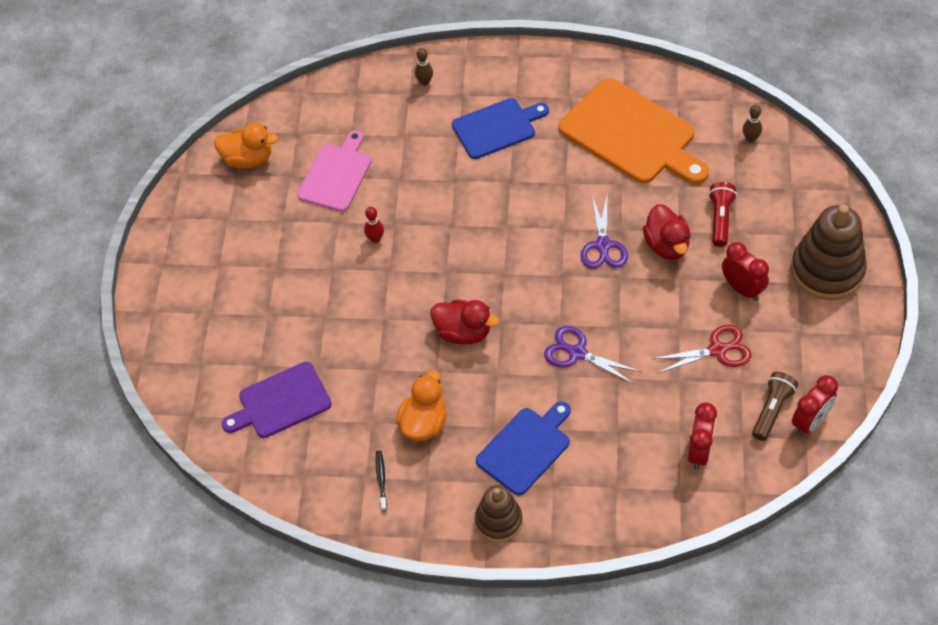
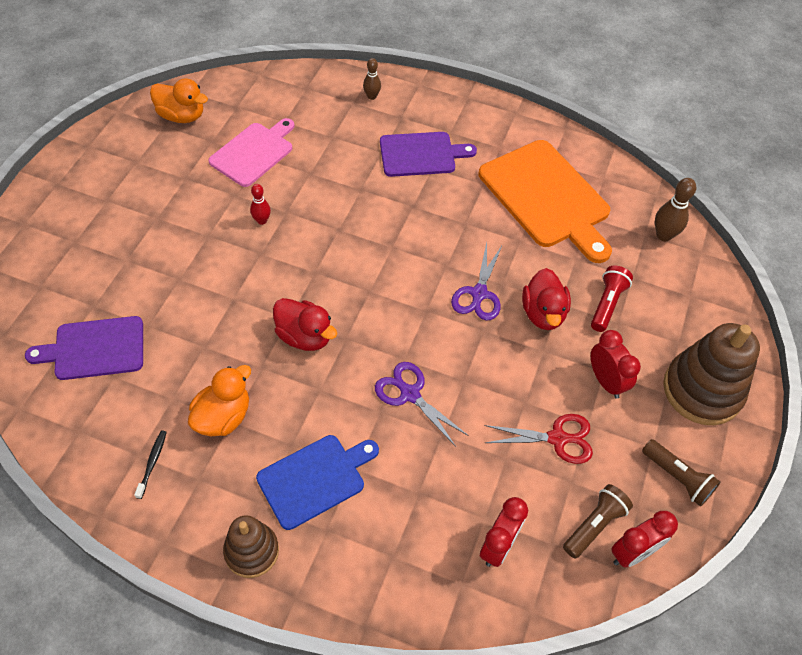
camera: 10 degrees right, 0 degrees up
(497, 128) = (421, 154): blue cutting board -> purple cutting board
(750, 138) = (663, 235): brown bowling pin -> brown bowling pin, size x1.56
(828, 350) = (677, 477): none -> brown flashlight

